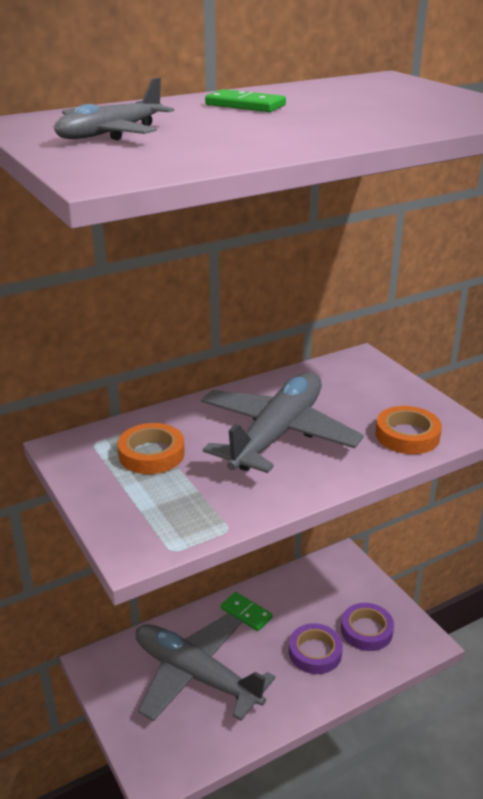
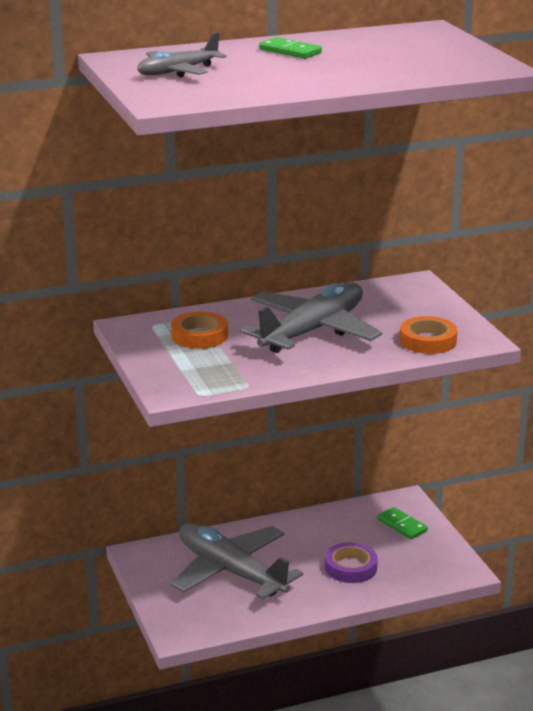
camera: 10 degrees right, 5 degrees down
(246, 613) = (292, 532): green domino -> green domino (402, 525)
(366, 630) = (408, 557): purple tape -> none

